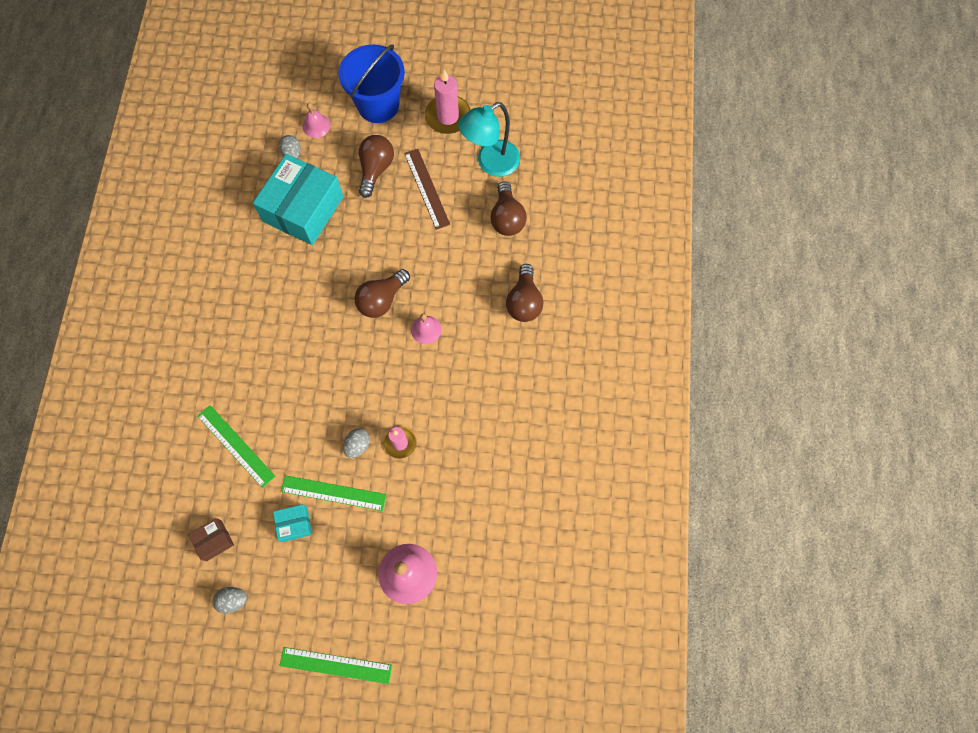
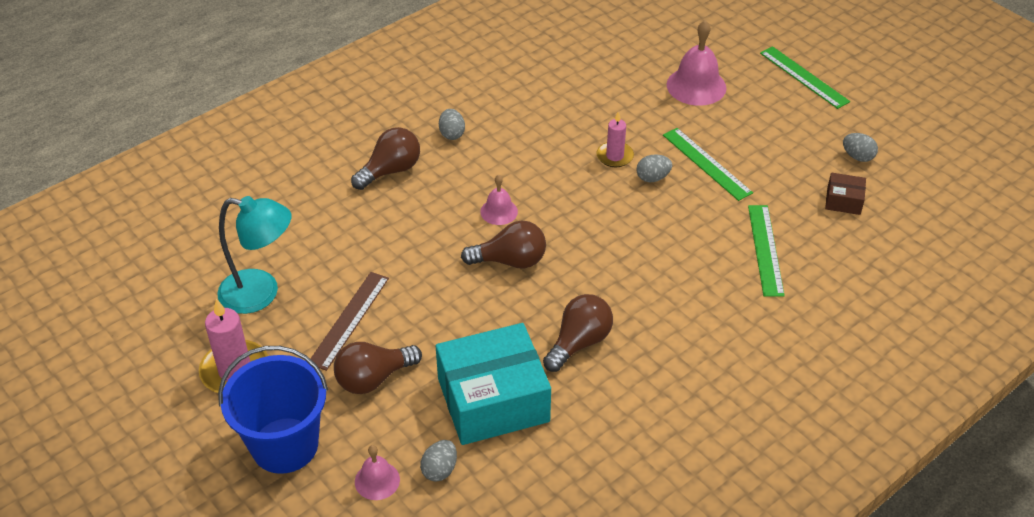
camera: 135 degrees left, 25 degrees down
(294, 524) = (760, 167): turquoise box -> none
(507, 218) = (314, 238): brown light bulb -> brown light bulb (579, 342)
(522, 365) = (452, 134): none -> grey egg

